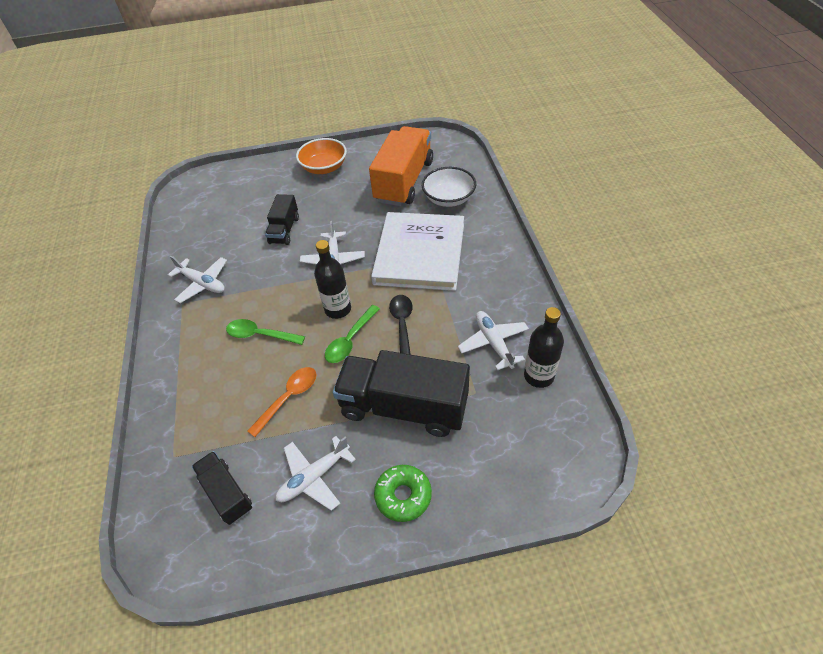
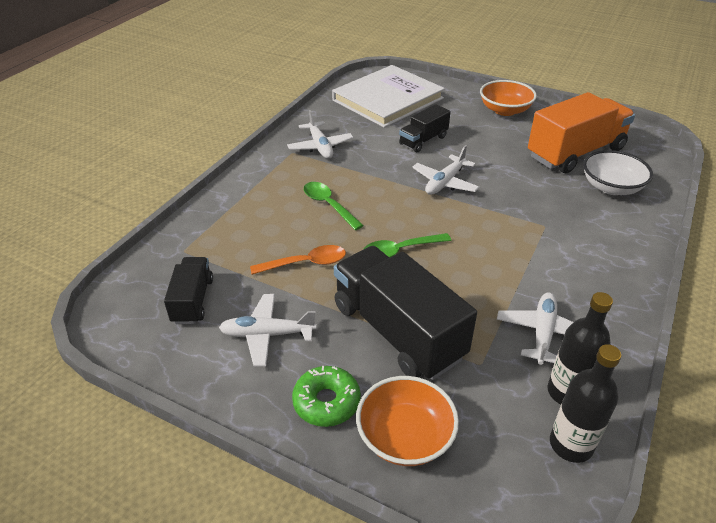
camera: 35 degrees right, 10 degrees down
(338, 309) = (412, 221): black bottle -> black bottle (571, 444)
(402, 325) = (461, 265): black spoon -> none
(419, 254) = (535, 218): white book -> white book (387, 99)
(473, 480) = (405, 436): none -> orange bowl

